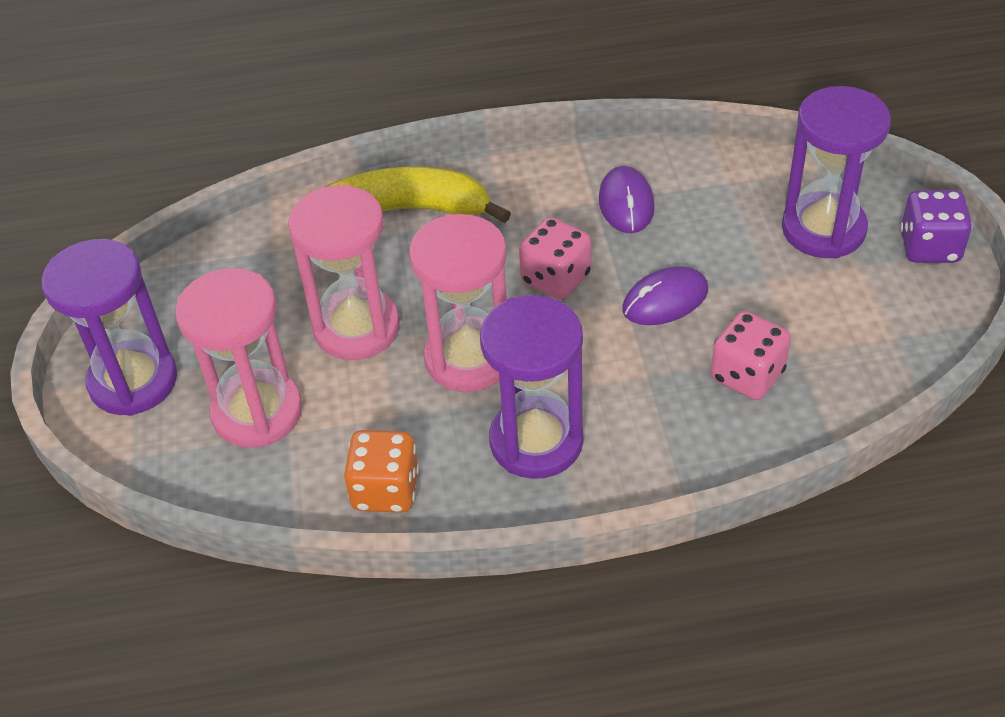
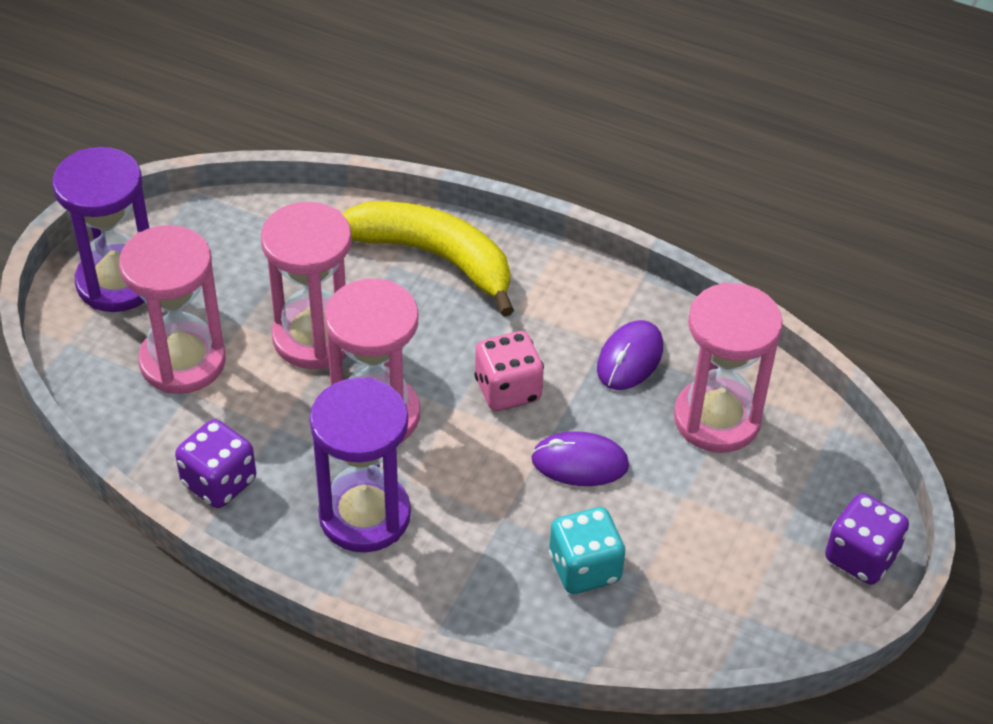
camera: 30 degrees right, 0 degrees up
(385, 490) = (219, 482): orange dice -> purple dice
(733, 210) = (717, 419): none -> pink hourglass
(747, 375) = (584, 568): pink dice -> turquoise dice
(823, 229) = (780, 483): purple hourglass -> none

